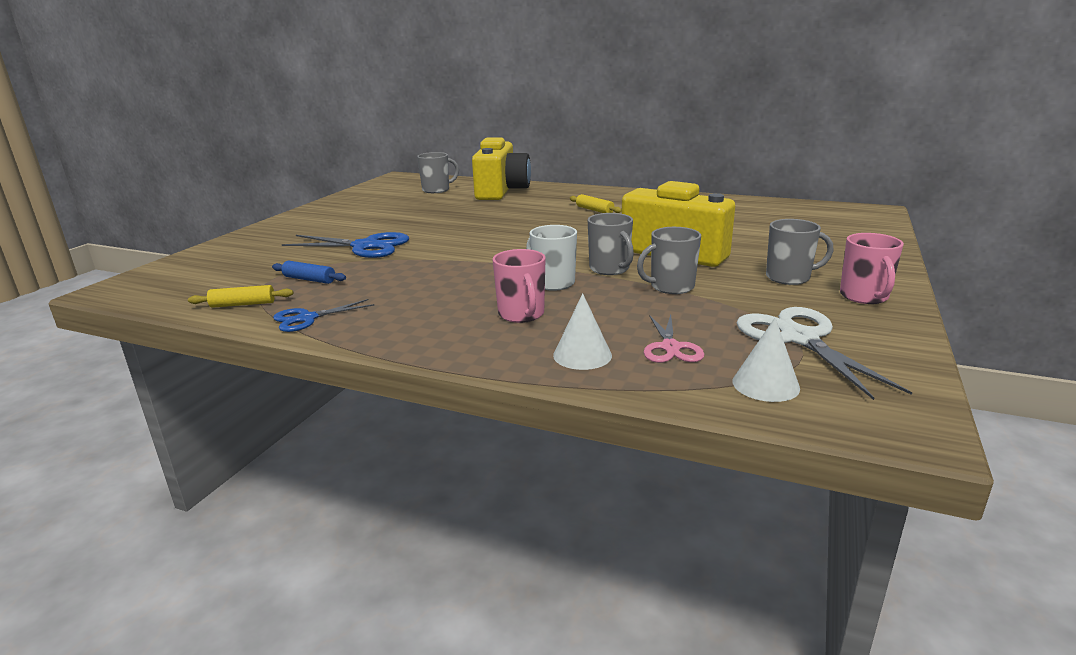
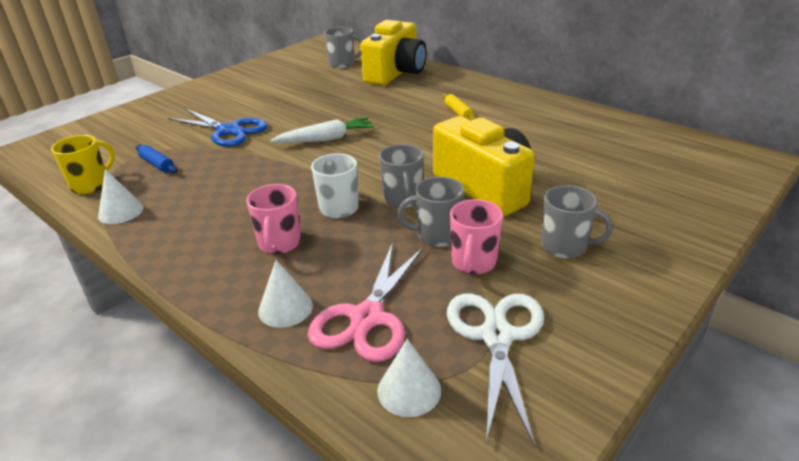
camera: 20 degrees right, 10 degrees up
(243, 304) = (91, 185): yellow rolling pin -> yellow mug
(307, 318) = (121, 211): blue scissors -> white cone
(482, 240) = (326, 139): none -> white carrot
(670, 347) = (367, 318): pink scissors -> pink scissors, size x1.69
(864, 297) = (619, 292): pink mug -> pink mug (473, 263)

